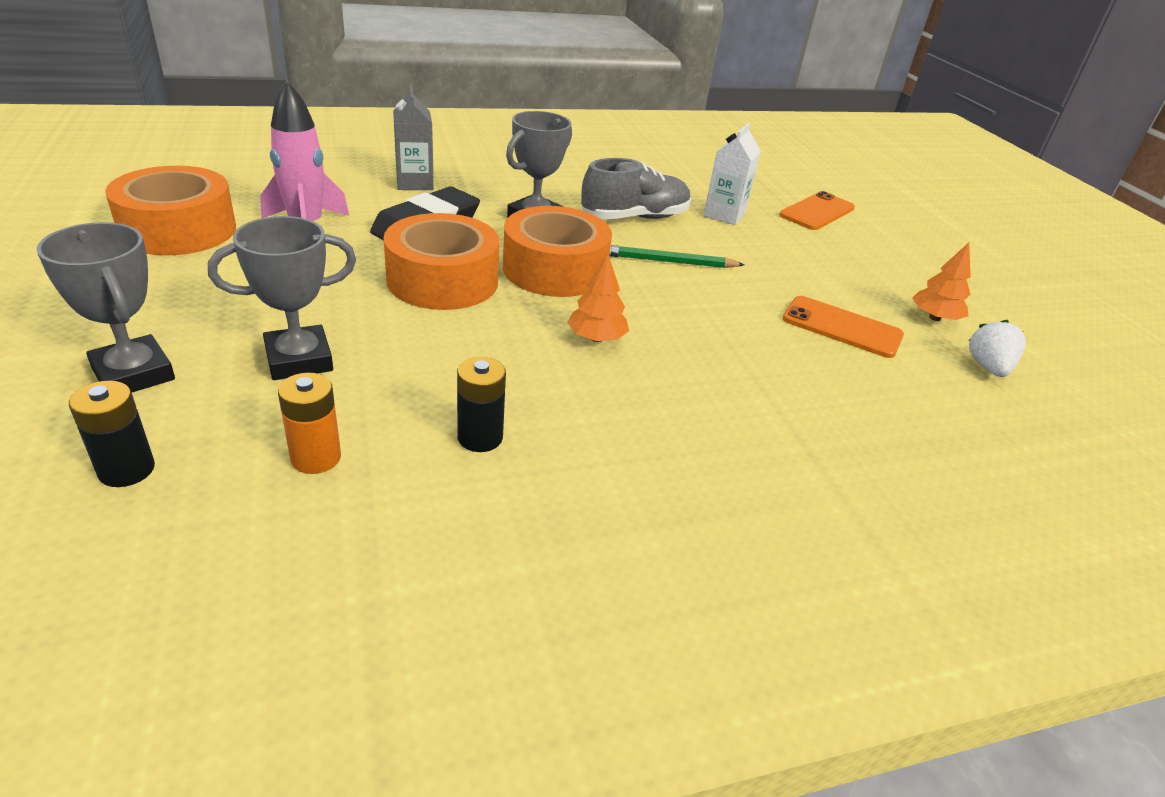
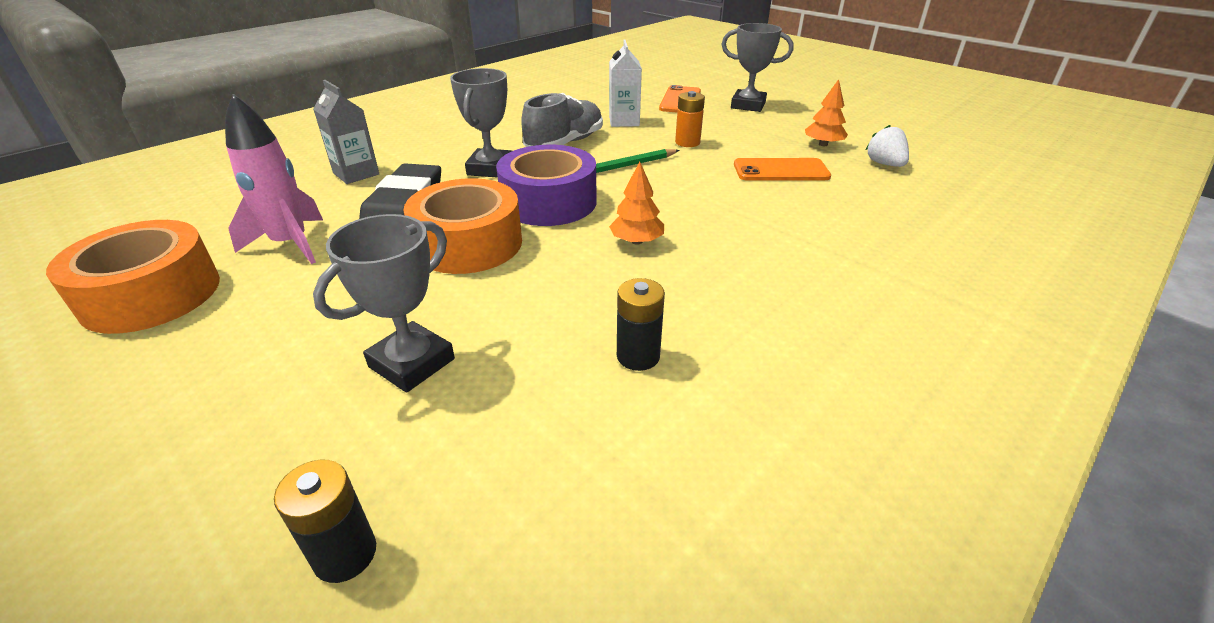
camera: 25 degrees left, 0 degrees up
(133, 374) = (249, 455): grey trophy -> grey trophy (748, 105)
(316, 458) = (523, 442): orange battery -> orange battery (687, 142)
(554, 269) = (549, 202): orange tape -> purple tape

